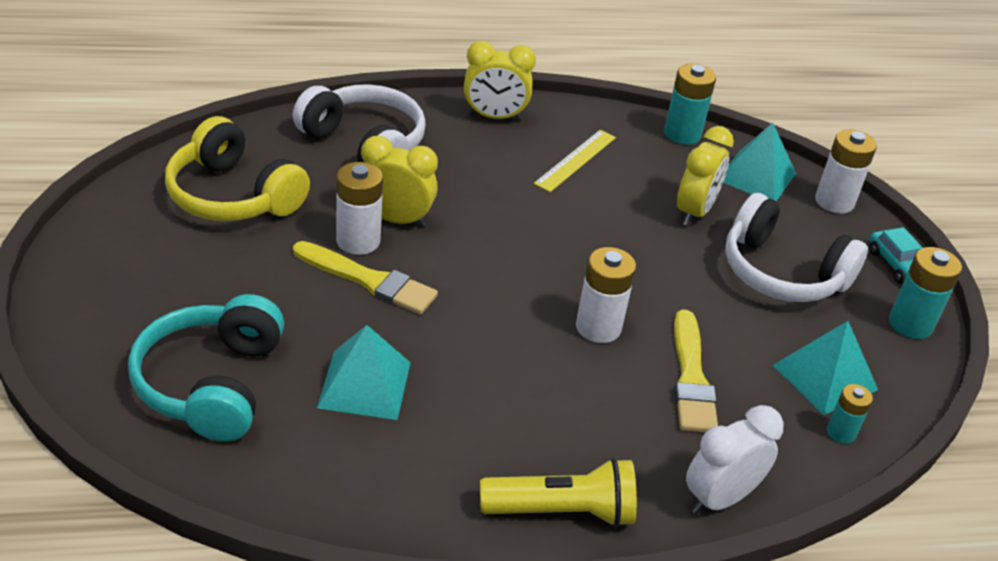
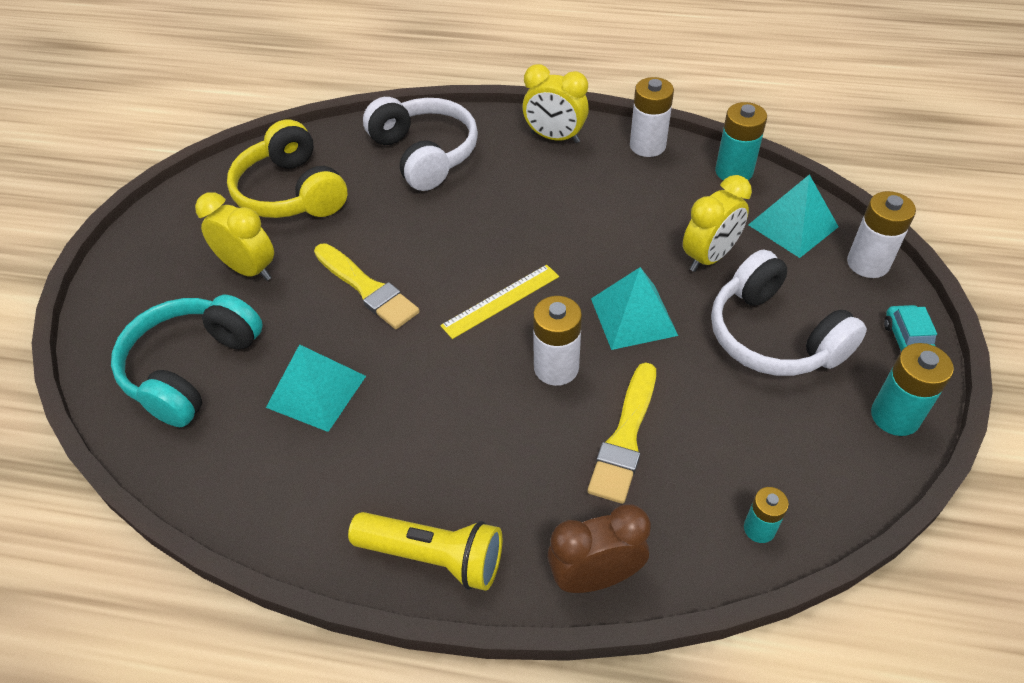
camera: 25 degrees right, 10 degrees up
(358, 241) = (375, 248): white battery -> white battery (647, 146)
(396, 219) = (418, 231): yellow clock -> yellow clock (249, 269)
(576, 160) = (613, 189): yellow ruler -> yellow ruler (501, 301)
(719, 498) = (595, 577): white clock -> brown clock
(825, 377) = (769, 462): turquoise pyramid -> turquoise pyramid (633, 316)

